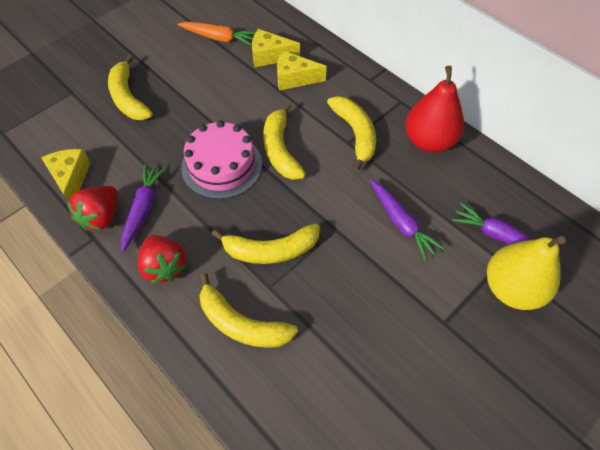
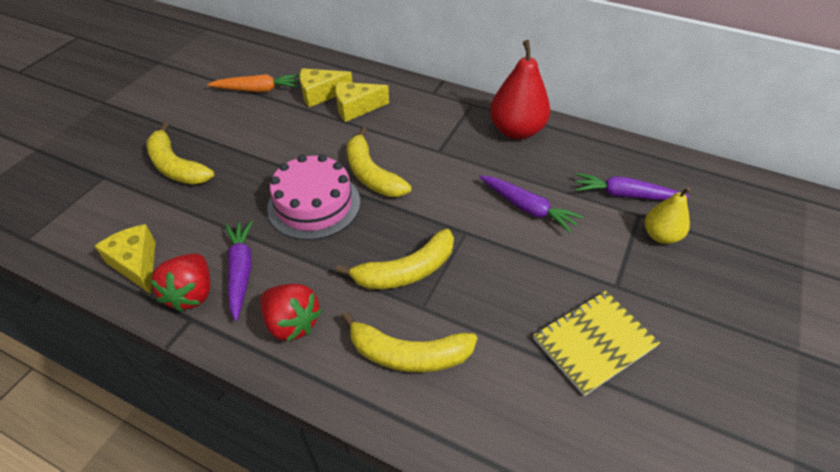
camera: 20 degrees left, 10 degrees down
(355, 134) = (442, 142): yellow banana -> none
(398, 367) = (594, 342): none -> yellow notebook
(511, 288) = (660, 236): yellow pear -> yellow pear, size x0.60

